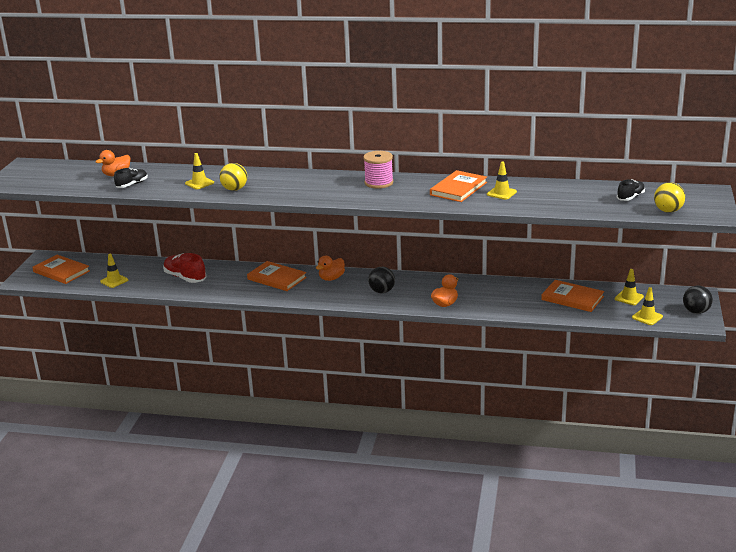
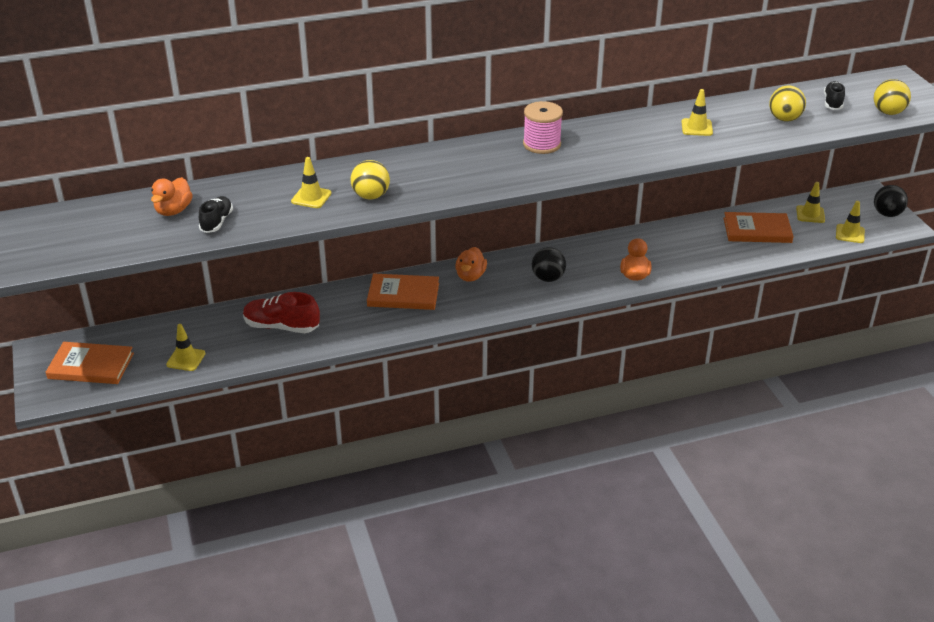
camera: 30 degrees left, 10 degrees up
(458, 189) = (643, 132): orange book -> none
(576, 200) = (784, 119): none -> yellow ball

